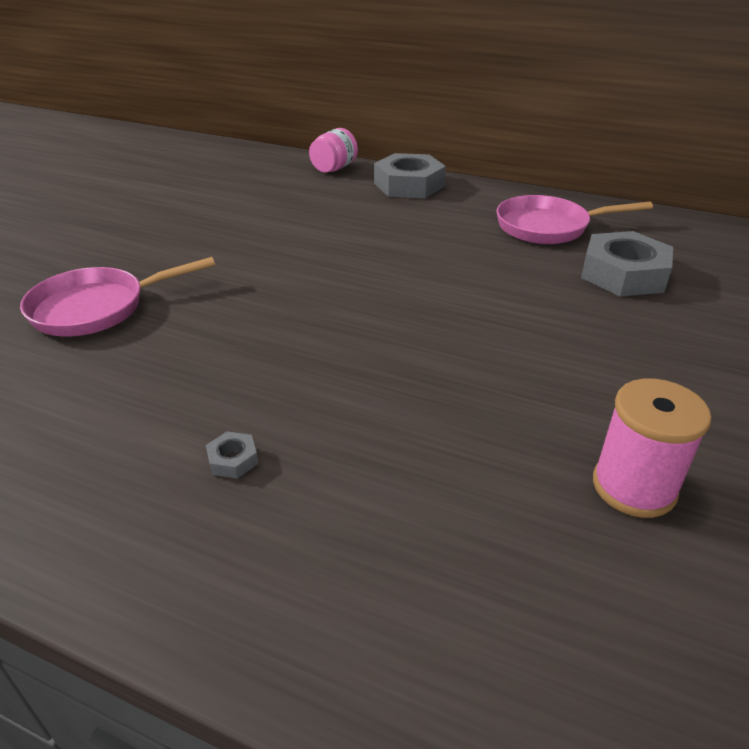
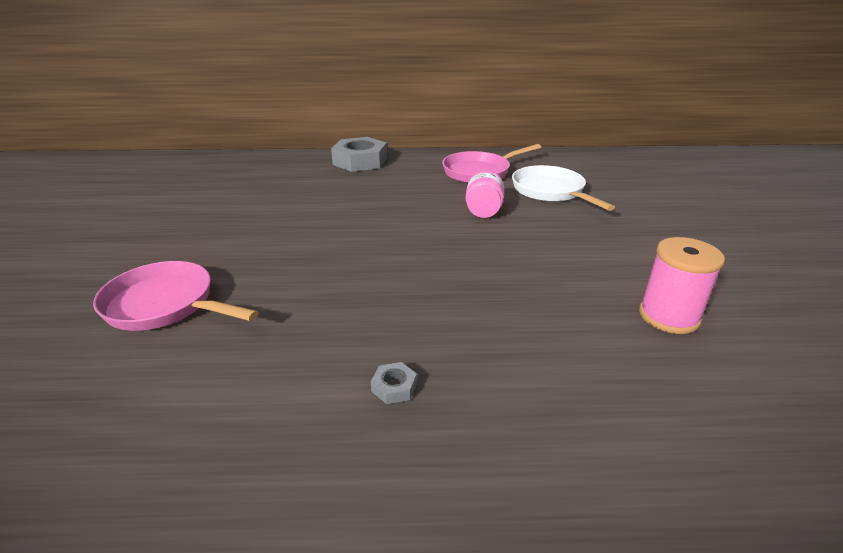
camera: 25 degrees left, 5 degrees down
(96, 308) = (165, 305): pink pan -> pink pan turned 75 degrees clockwise
(334, 168) = (291, 159): pink jar -> pink jar (483, 211)
(623, 274) = (550, 192): grey nut -> white pan

